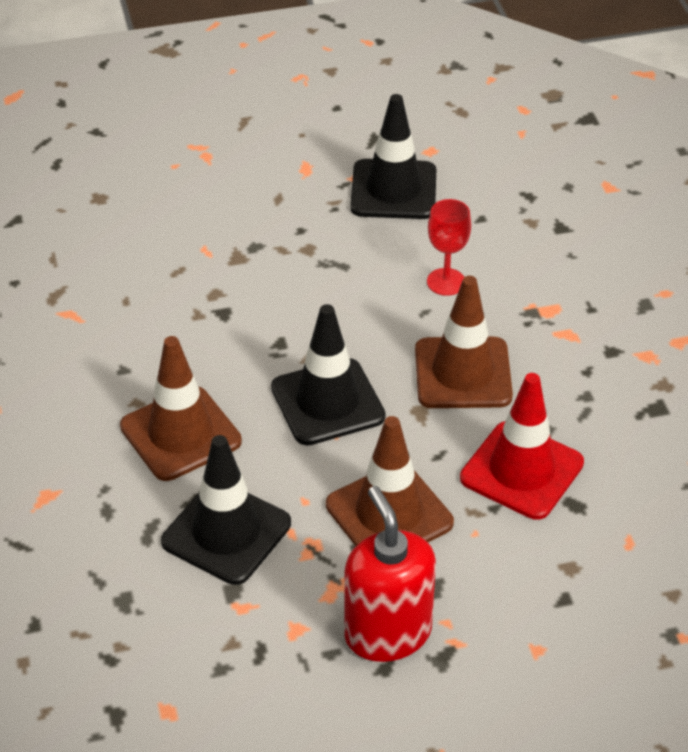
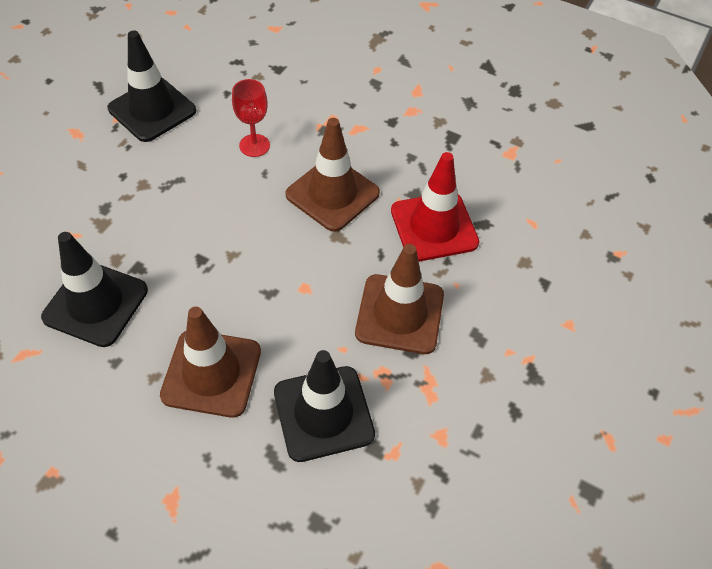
camera: 50 degrees left, 10 degrees up
(327, 402) = (278, 274): black traffic cone -> black traffic cone (95, 304)
(387, 633) = (490, 388): red soap dispenser -> none

